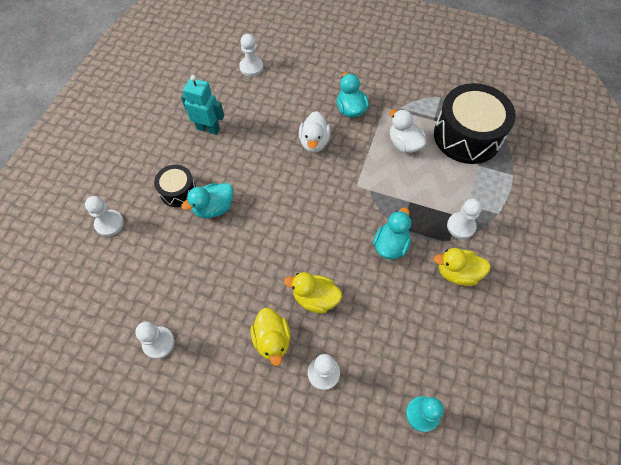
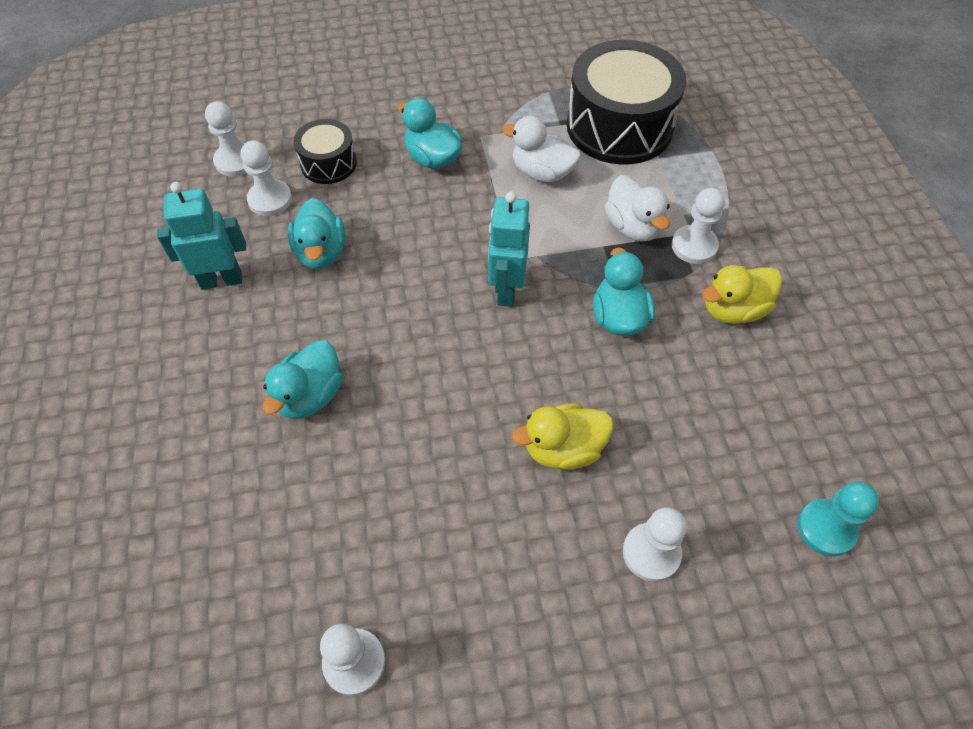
camera: 30 degrees left, 5 degrees down
(109, 223) = (134, 512): white pawn -> white pawn (270, 199)
(178, 191) = (230, 399): black drum -> black drum (328, 163)
(262, 136) = (321, 253): none -> turquoise duck
(272, 340) = (540, 548): yellow duck -> none
(314, 142) = (409, 226): white duck -> white duck (633, 227)
(341, 201) = (506, 290): none -> turquoise robot

